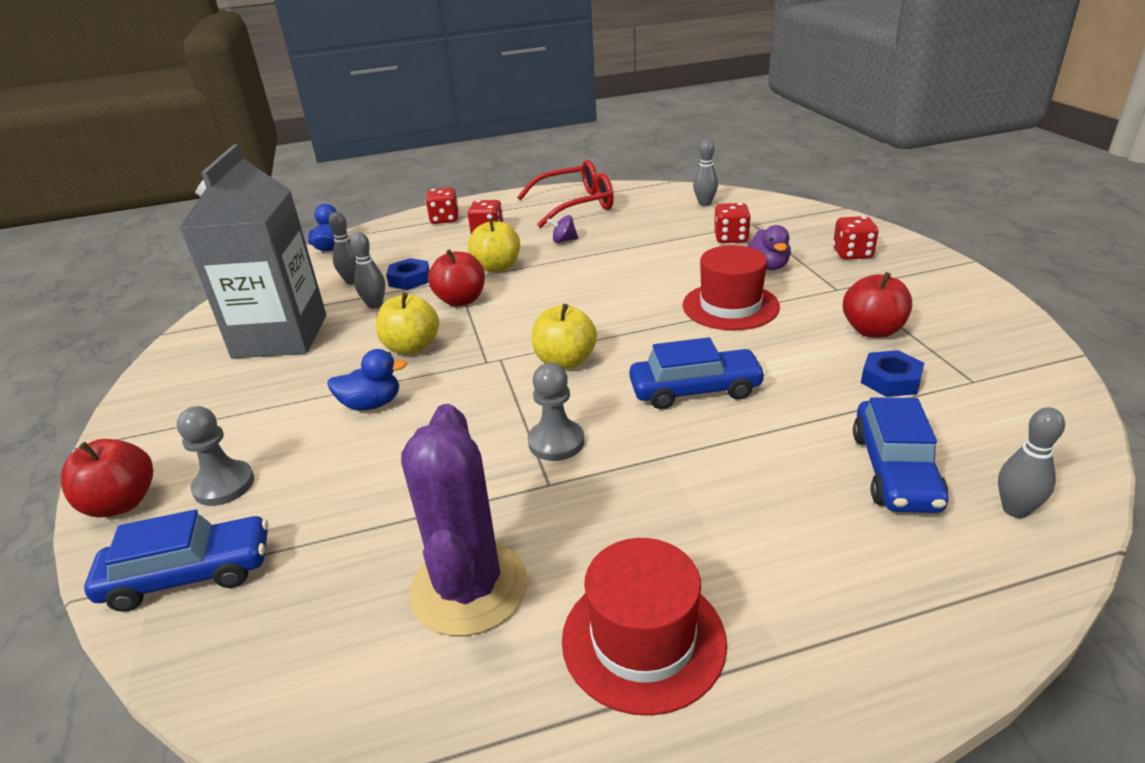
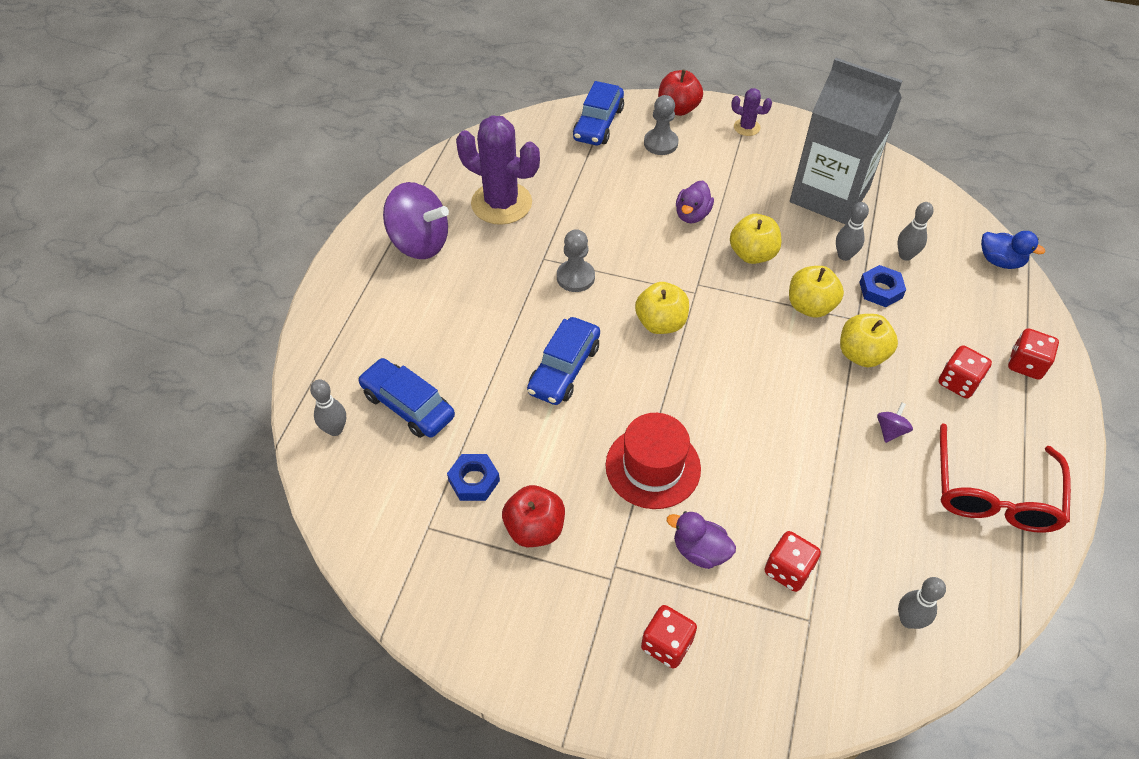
camera: 120 degrees right, 20 degrees up
(159, 427) = (746, 127): none -> purple cactus
(371, 404) = (692, 215): blue duck -> purple duck
(461, 300) = (810, 306): red apple -> yellow apple
(643, 640) = (419, 243): red hat -> purple spinning top

